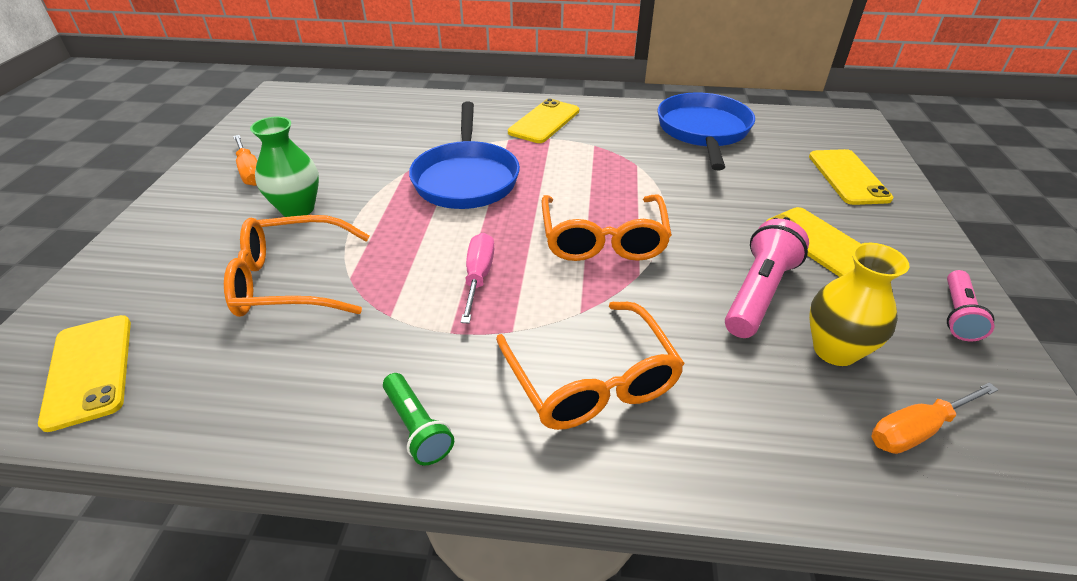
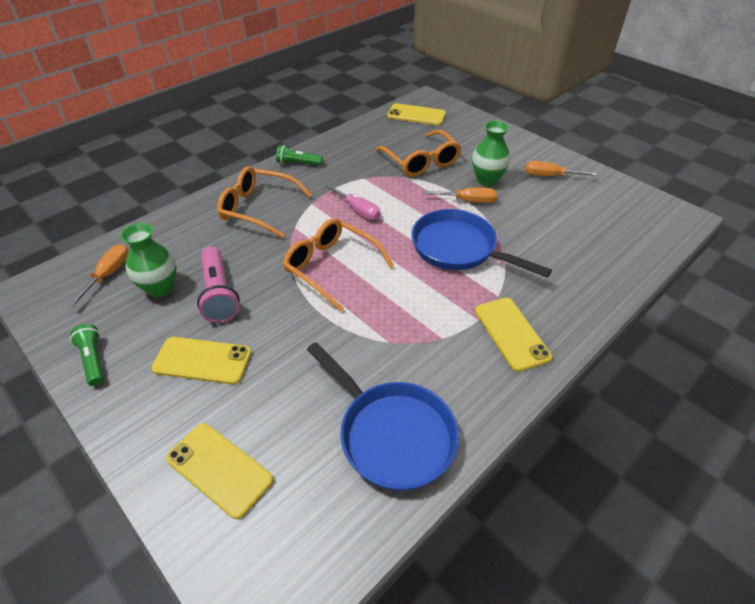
camera: 130 degrees right, 5 degrees up
(290, 281) = (421, 162): orange glasses -> orange glasses turned 120 degrees clockwise
(365, 205) = (467, 201): none -> orange screwdriver
(835, 350) = (160, 288): yellow vase -> green vase
(957, 315) = (93, 360): pink flashlight -> green flashlight

